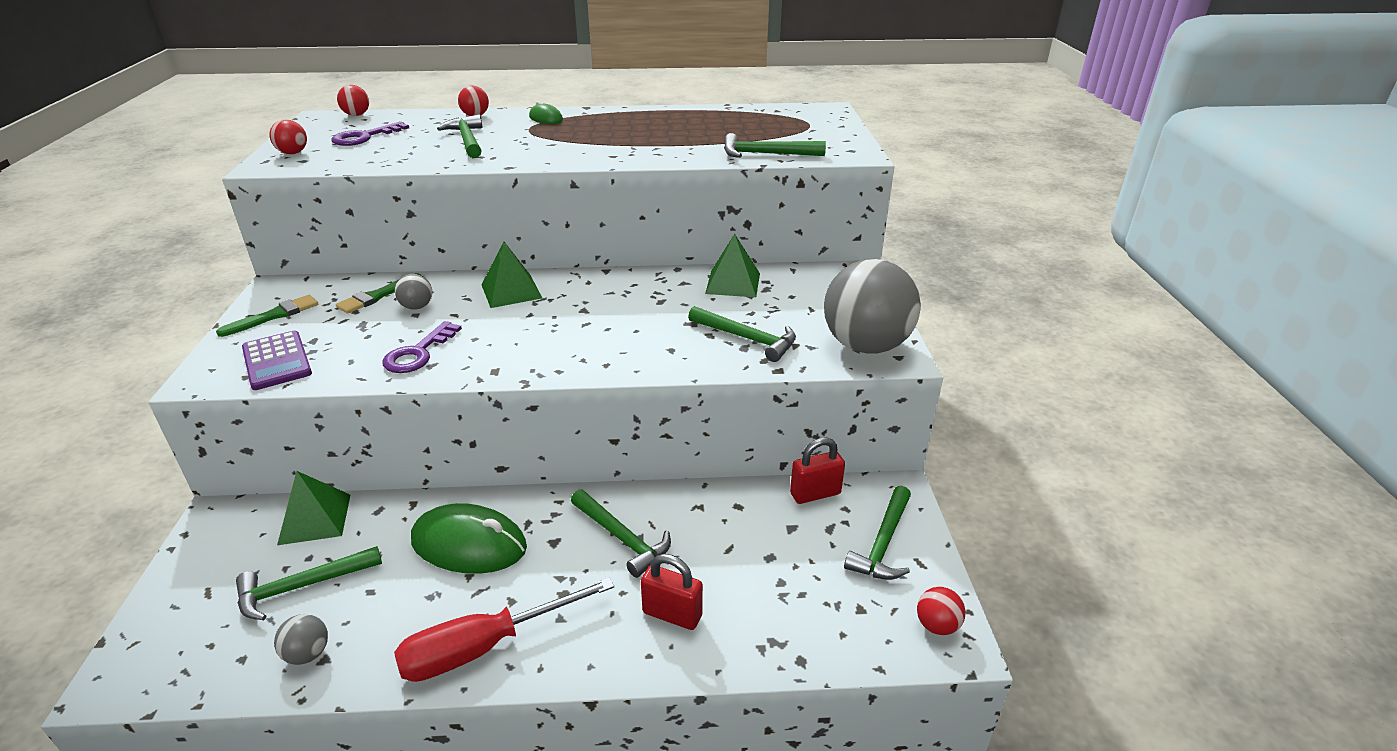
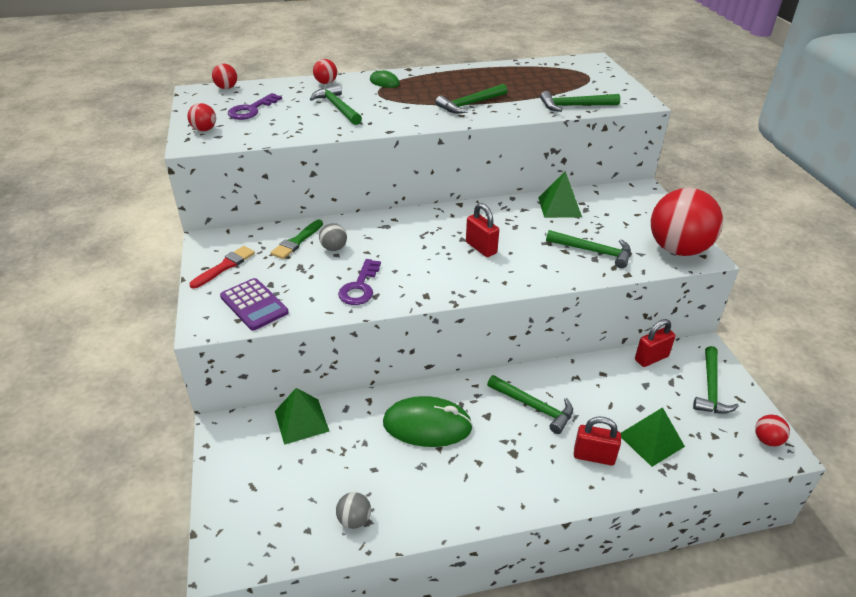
camera: 10 degrees left, 5 degrees up
(274, 316) = (225, 266): green brush -> red brush
(301, 587) = (321, 473): green hammer -> green hammer (469, 104)
(485, 647) = (477, 497): red screwdriver -> none
(511, 291) = (398, 228): green pyramid -> green pyramid (651, 440)
(600, 322) = (481, 248): none -> red padlock
(865, 346) = (677, 249): grey ball -> red ball

